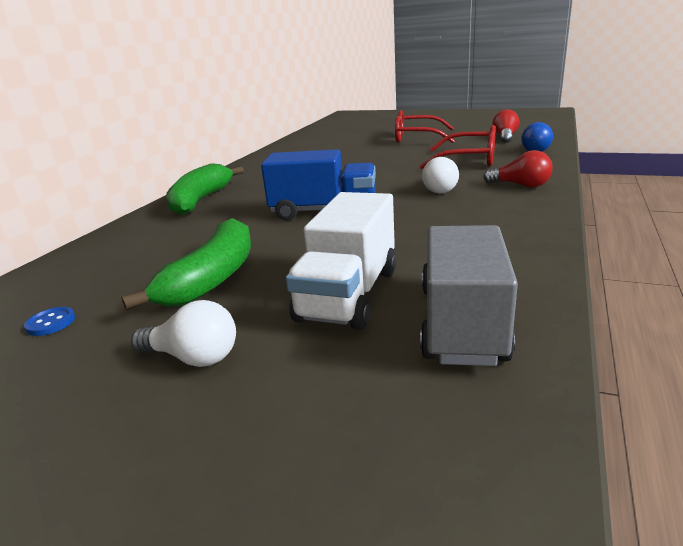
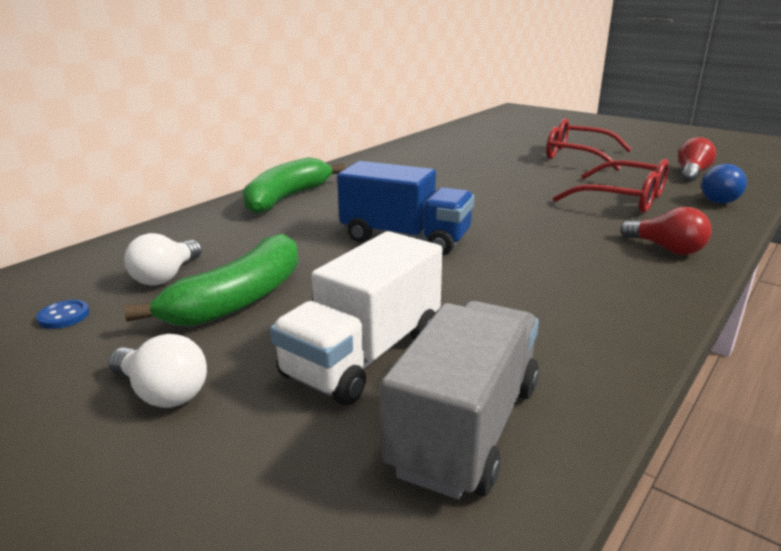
camera: 15 degrees right, 0 degrees up
(439, 189) = (558, 234): white light bulb -> white light bulb (166, 276)

